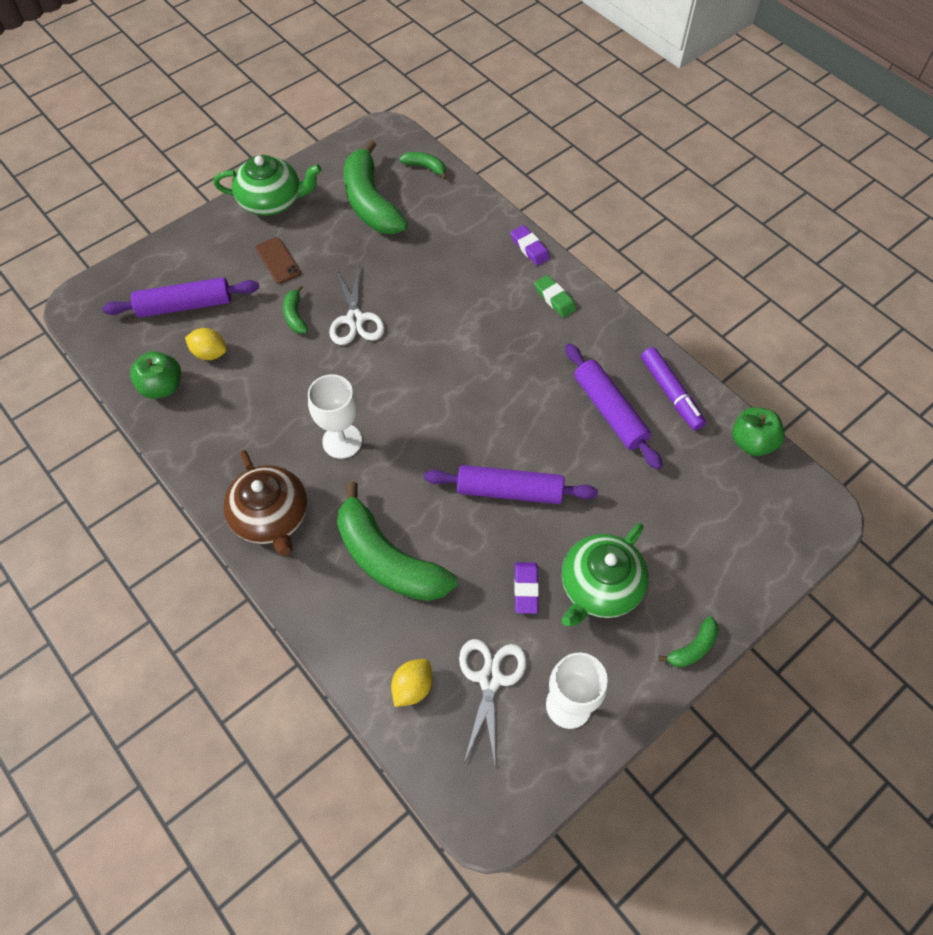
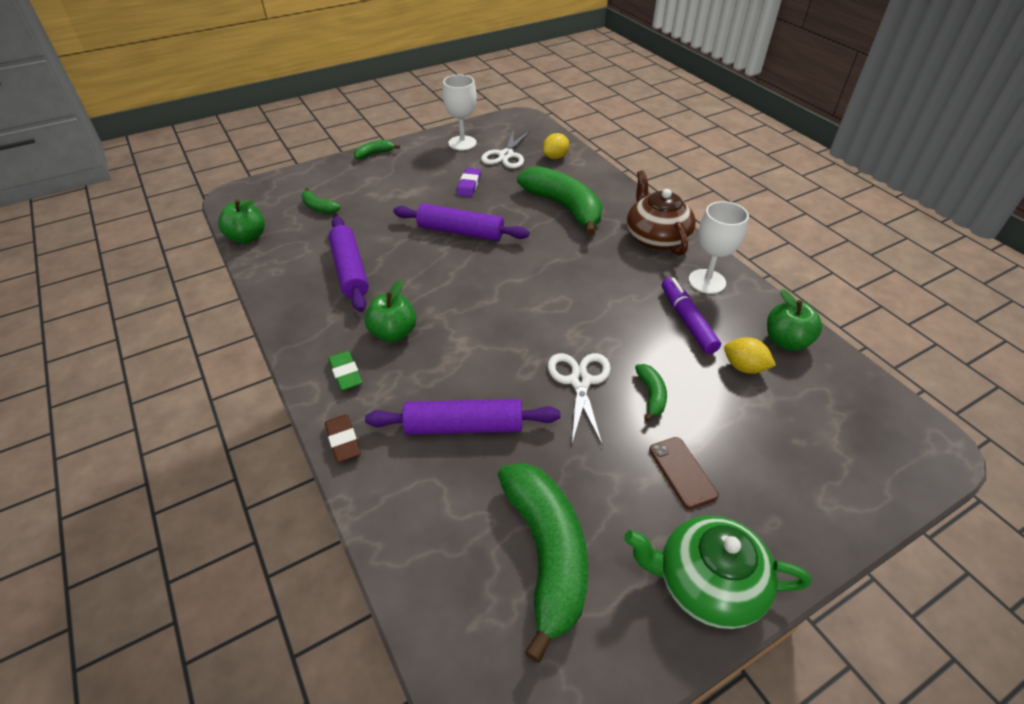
camera: 170 degrees left, 15 degrees down
(185, 305) = (792, 426): purple rolling pin -> purple rolling pin (463, 426)
(342, 441) = (597, 277): white goblet -> white goblet (707, 281)
(425, 167) = (445, 616): green banana -> green banana (319, 207)
(529, 248) = (343, 441): purple eraser -> brown eraser
(531, 343) = (393, 333): none -> green apple
(599, 587) = (418, 181): green teapot -> none
(671, 393) = (286, 276): purple marker -> purple marker (687, 320)

